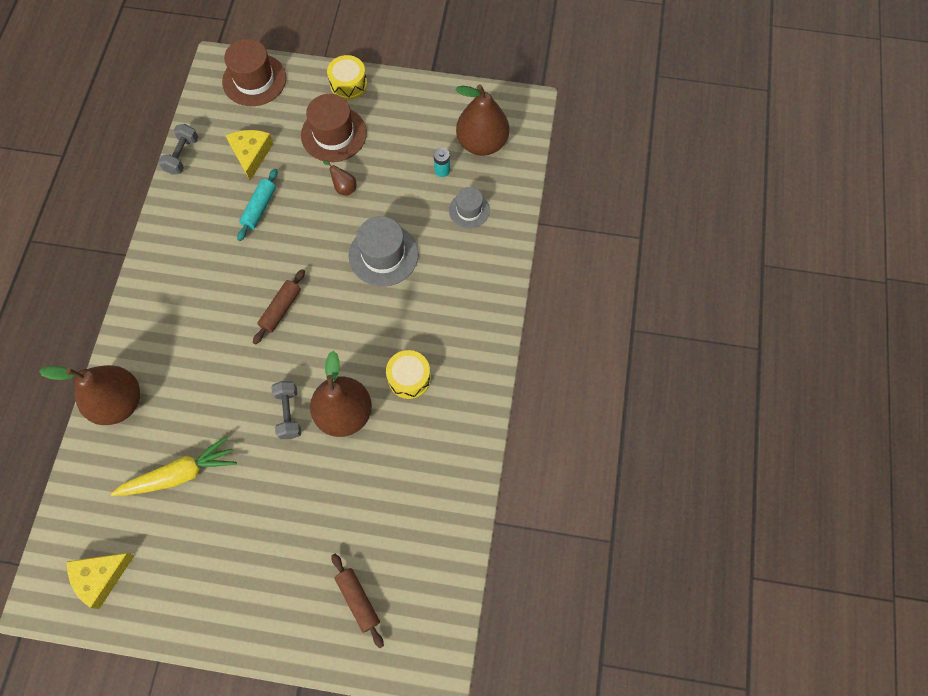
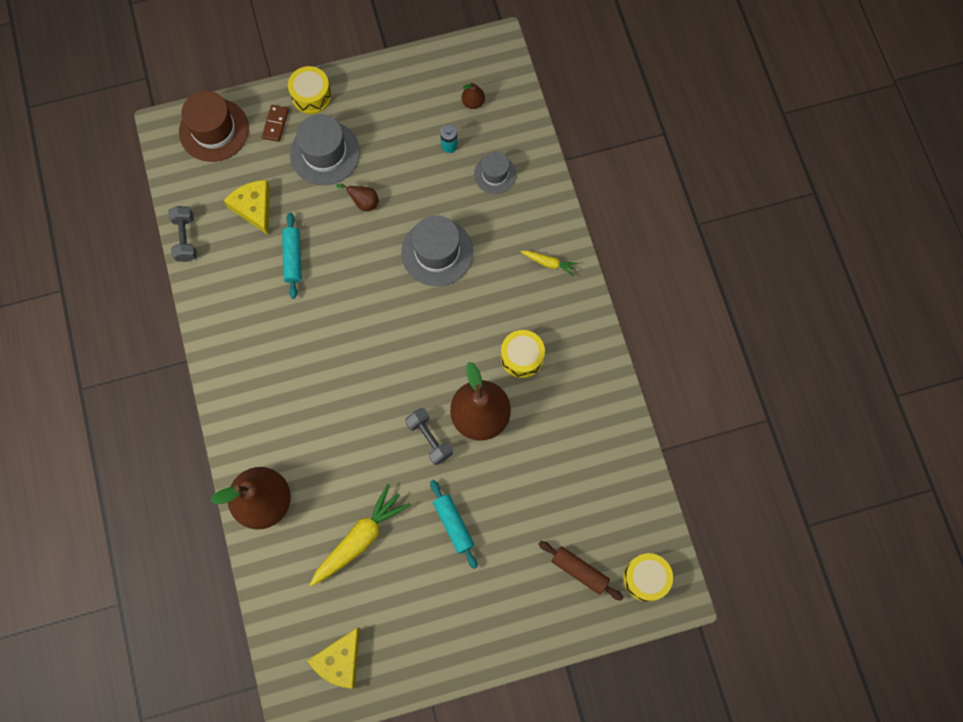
camera: 25 degrees left, 5 degrees up
(267, 501) = (453, 525): none -> turquoise rolling pin
(281, 309) = (368, 346): brown rolling pin -> none
(306, 95) = (275, 124): none -> brown domino
(334, 134) = (325, 153): brown hat -> grey hat
(416, 638) = (645, 578): none -> yellow drum
(477, 306) = (549, 263): none -> yellow carrot
(482, 143) = (473, 102): brown pear -> brown pear, size x0.43

